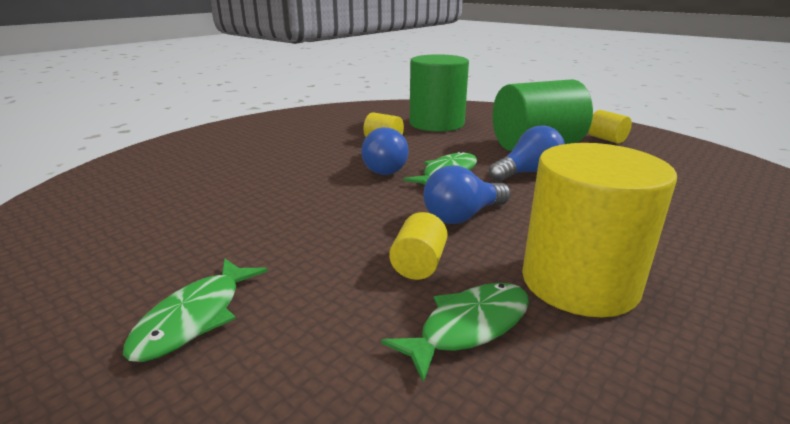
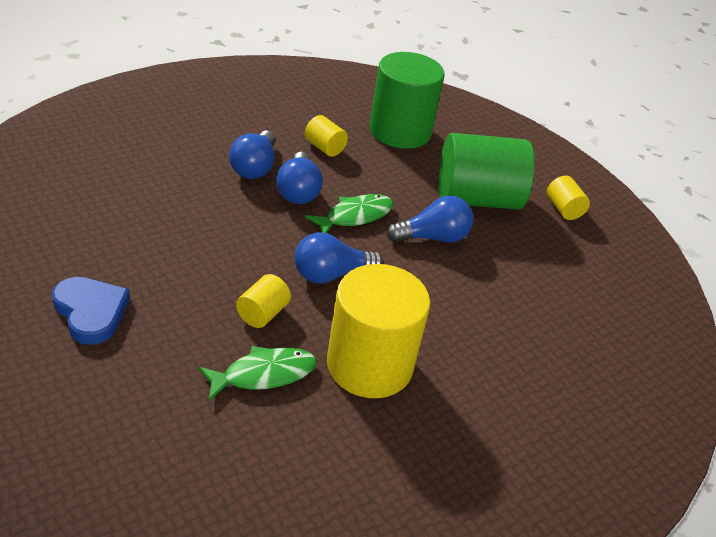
camera: 10 degrees right, 15 degrees up
(195, 318) = (91, 312): green fish -> blue heart
(329, 162) = (254, 167): none -> blue light bulb

